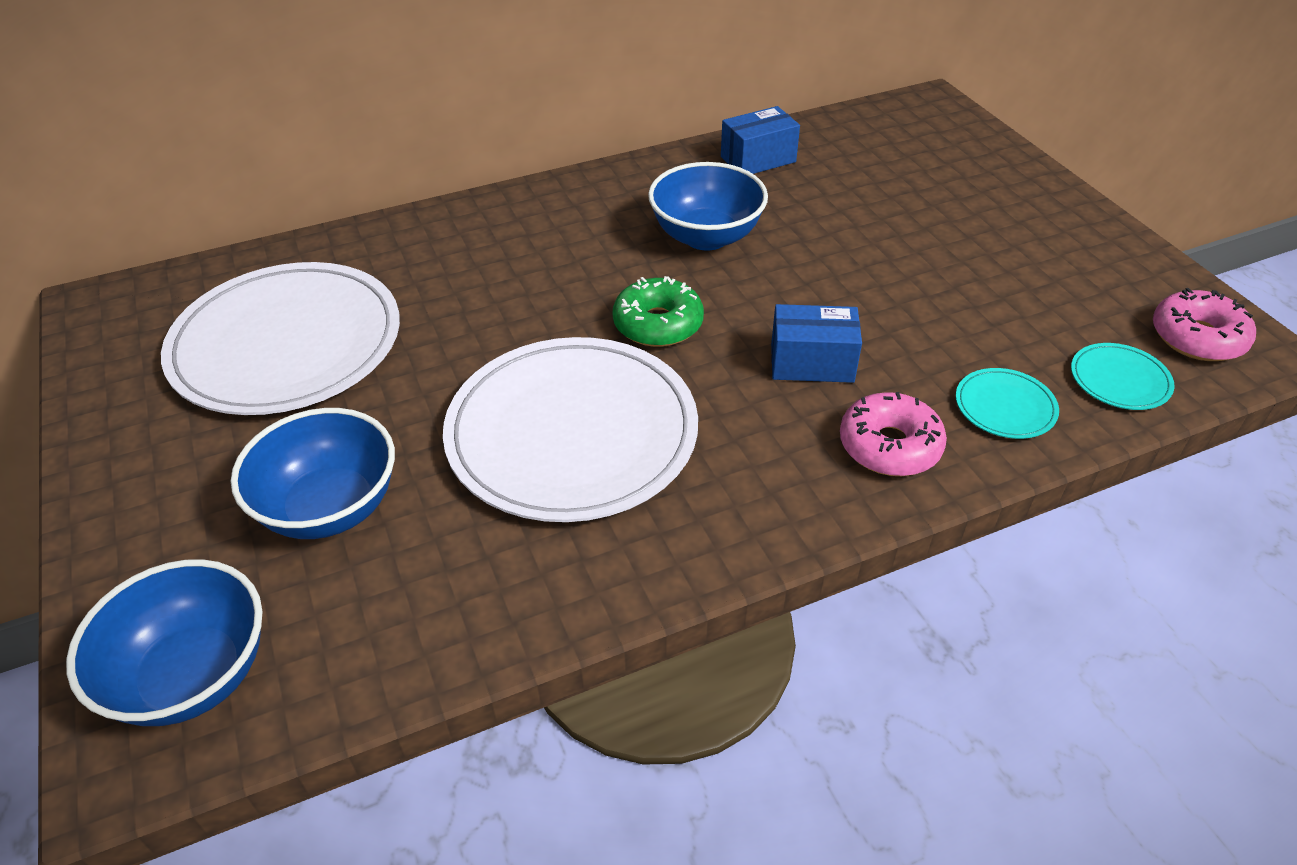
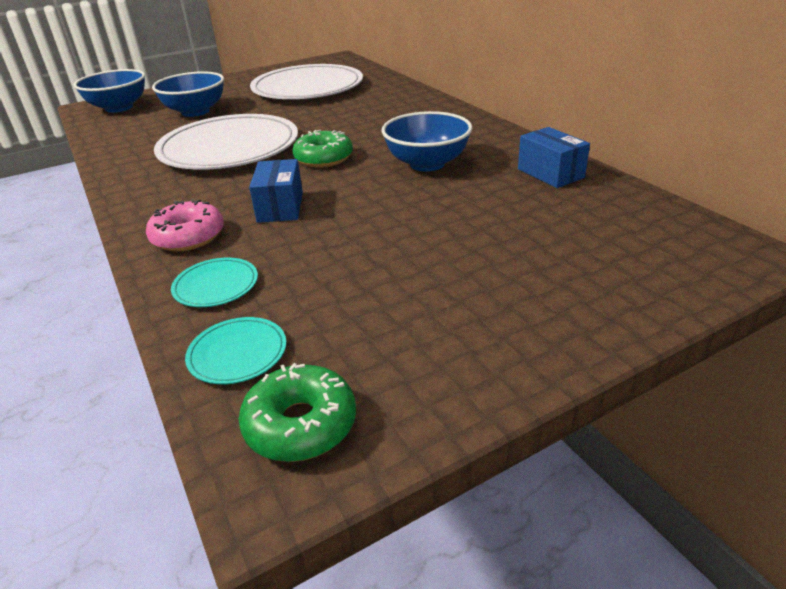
camera: 85 degrees right, 10 degrees down
(1197, 338) = (300, 424): pink donut -> green donut

